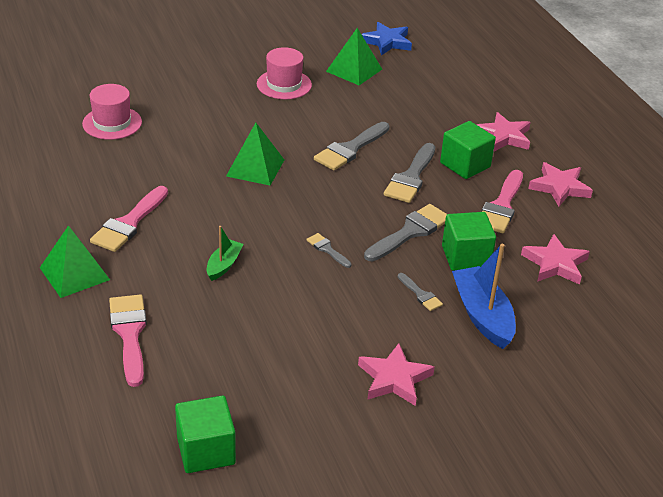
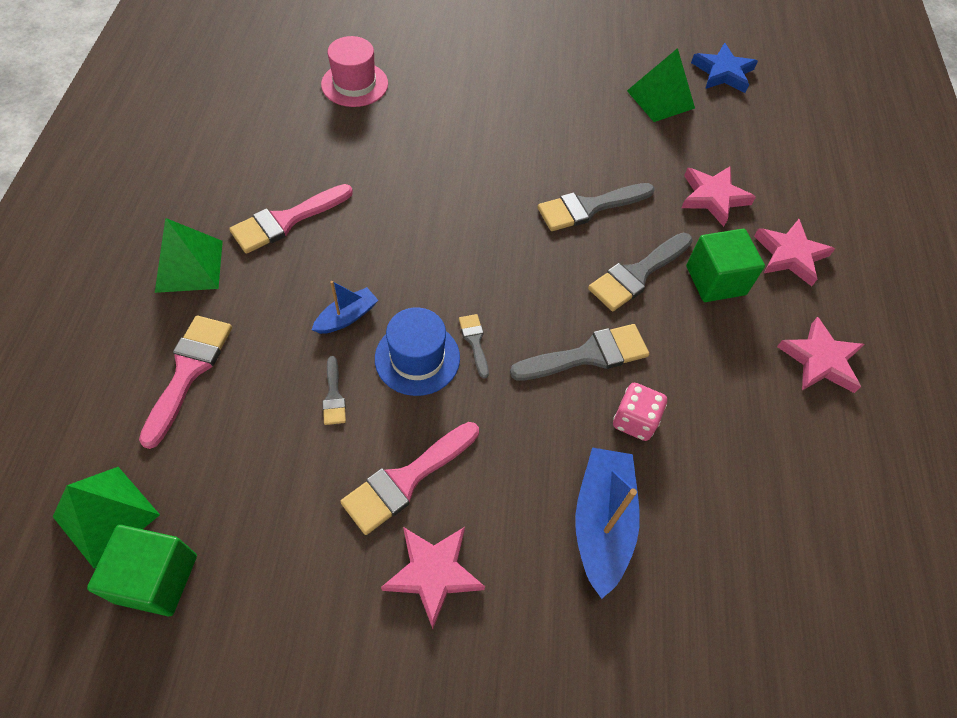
camera: 25 degrees right, 20 degrees up
(224, 265) = (347, 317): green boat -> blue boat
(255, 168) = (466, 195): green pyramid -> green pyramid (106, 516)
(284, 84) = (568, 93): pink hat -> none
(294, 271) = (417, 358): none -> blue hat
(420, 294) = (544, 455): grey brush -> grey brush (334, 396)
(465, 257) = (634, 420): green cube -> pink dice
(501, 206) = (726, 360): pink brush -> pink brush (406, 480)
(555, 264) = (745, 480): pink star -> pink star (713, 197)

